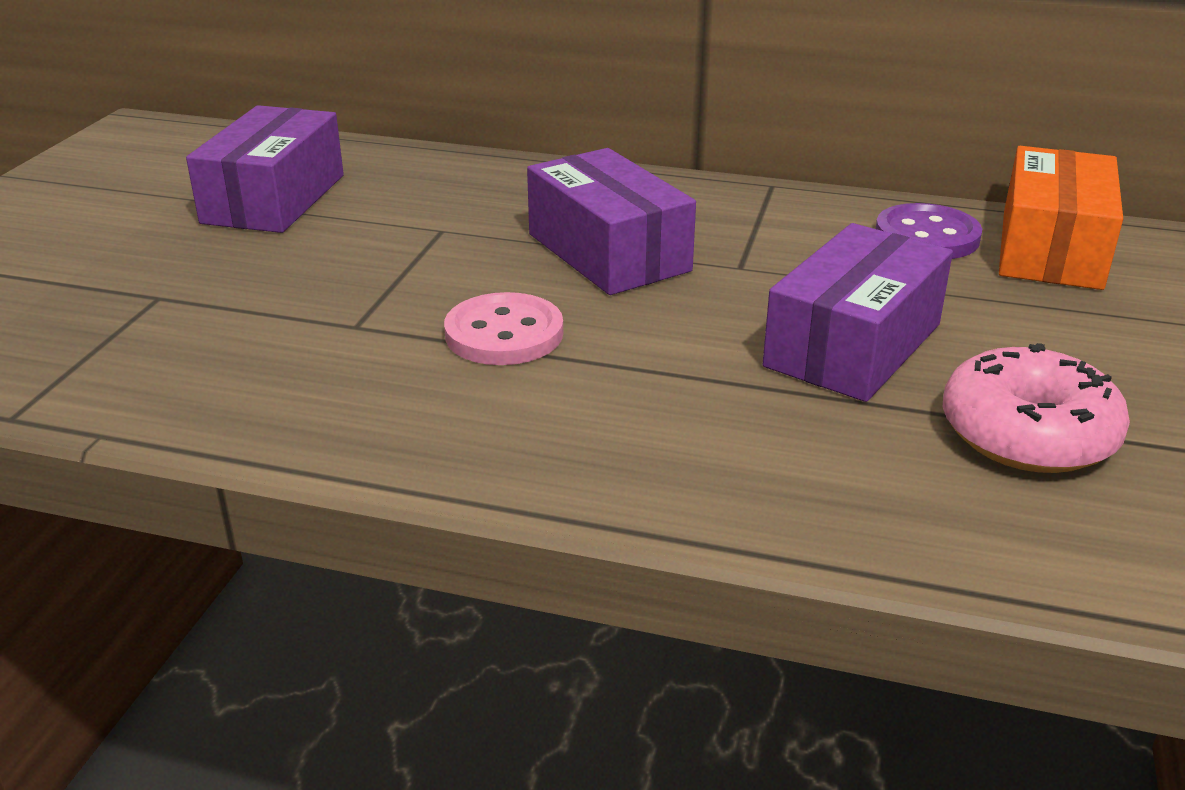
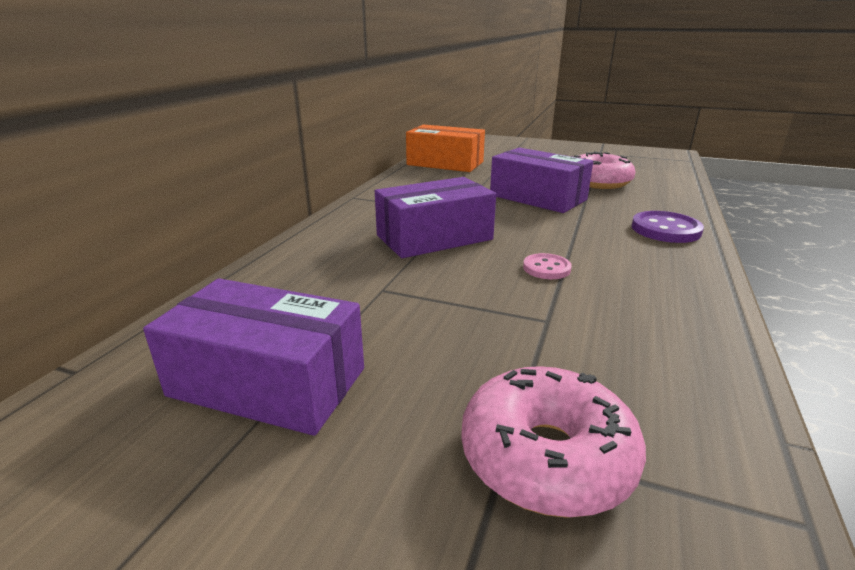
camera: 85 degrees left, 5 degrees down
(136, 311) = (546, 457): none -> pink donut
(504, 334) = (546, 268): pink button -> pink button, size x0.61
(927, 236) = (428, 177): purple button -> purple button (665, 229)

